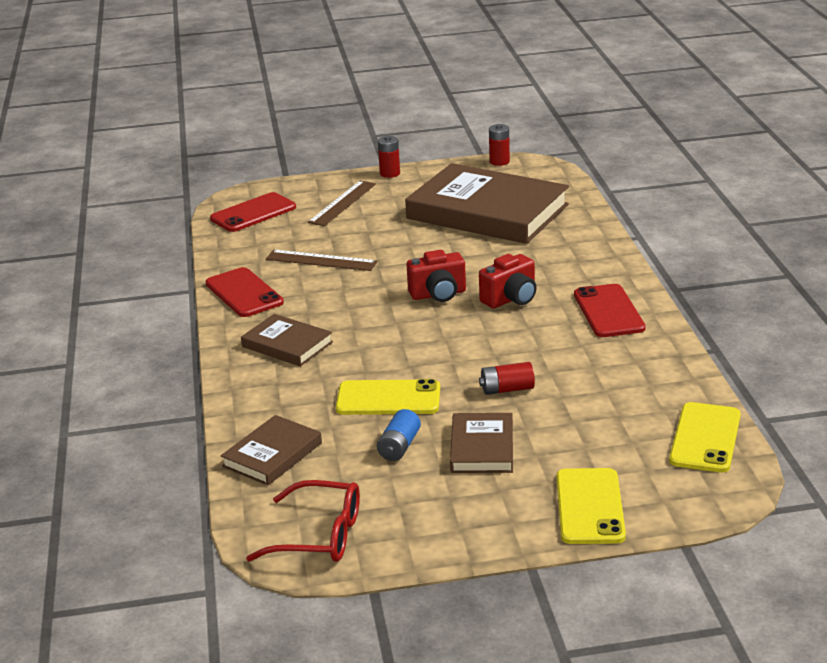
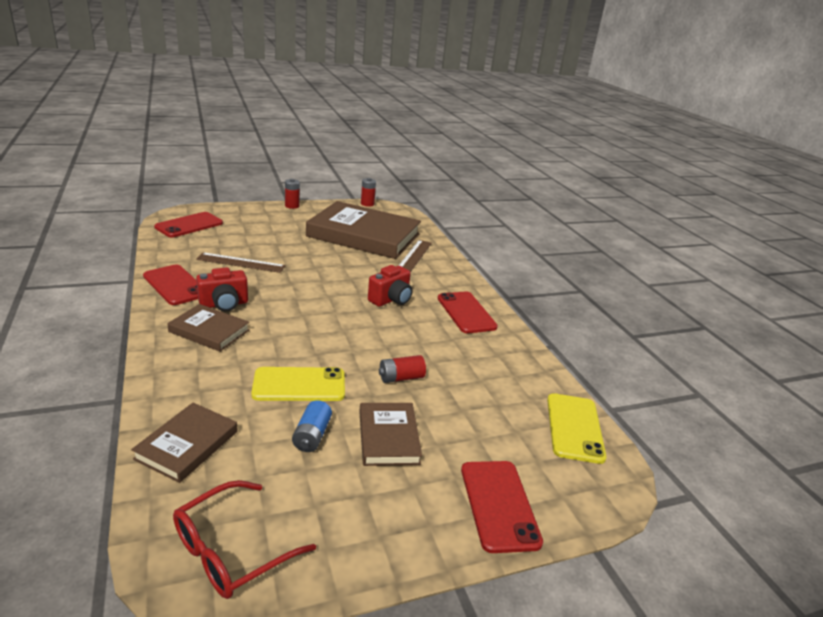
camera: 15 degrees left, 0 degrees up
(319, 535) = (231, 550): red glasses -> red glasses turned 135 degrees clockwise
(342, 203) = (258, 223): brown ruler -> brown ruler (414, 256)
(438, 294) = (334, 293): red camera -> red camera (224, 304)
(590, 507) = (499, 505): yellow phone -> red phone

